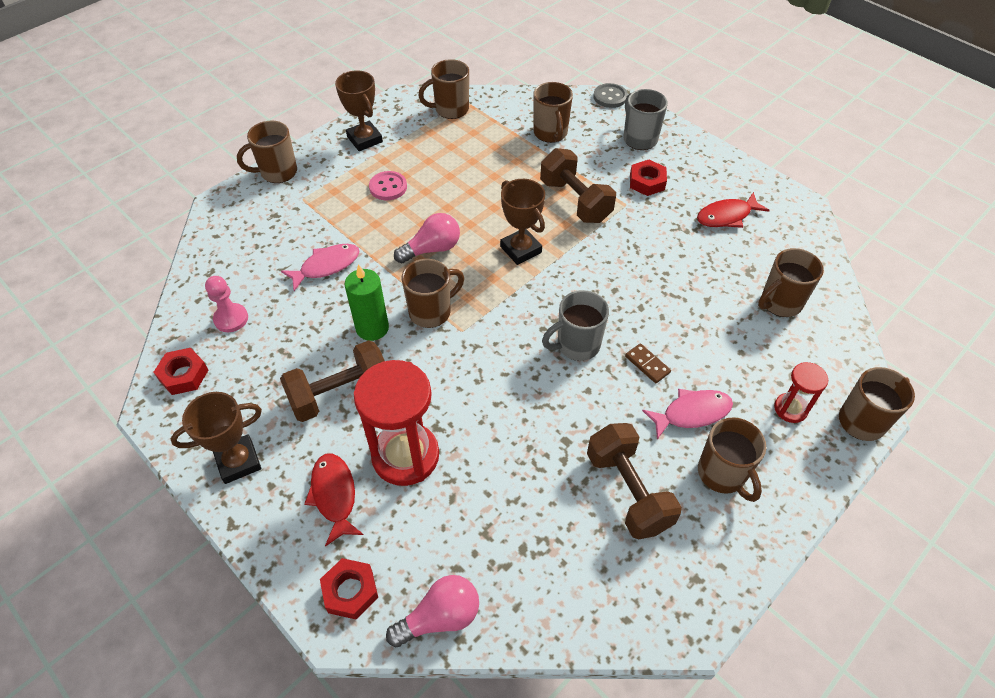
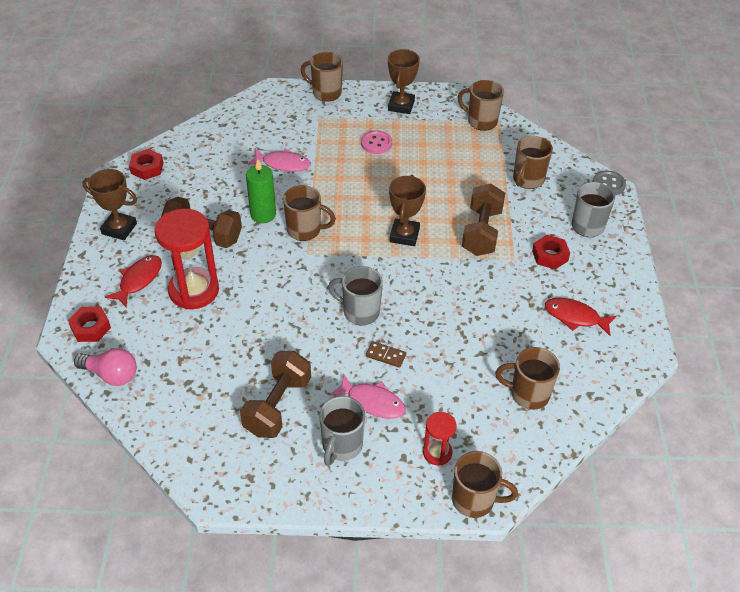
camera: 45 degrees right, 5 degrees down
(231, 319) = (202, 156): pink pawn -> none
(432, 249) = (353, 196): pink light bulb -> none
(647, 364) = (385, 355): brown domino -> brown domino turned 75 degrees counterclockwise
(722, 474) = (341, 446): brown mug -> grey mug

